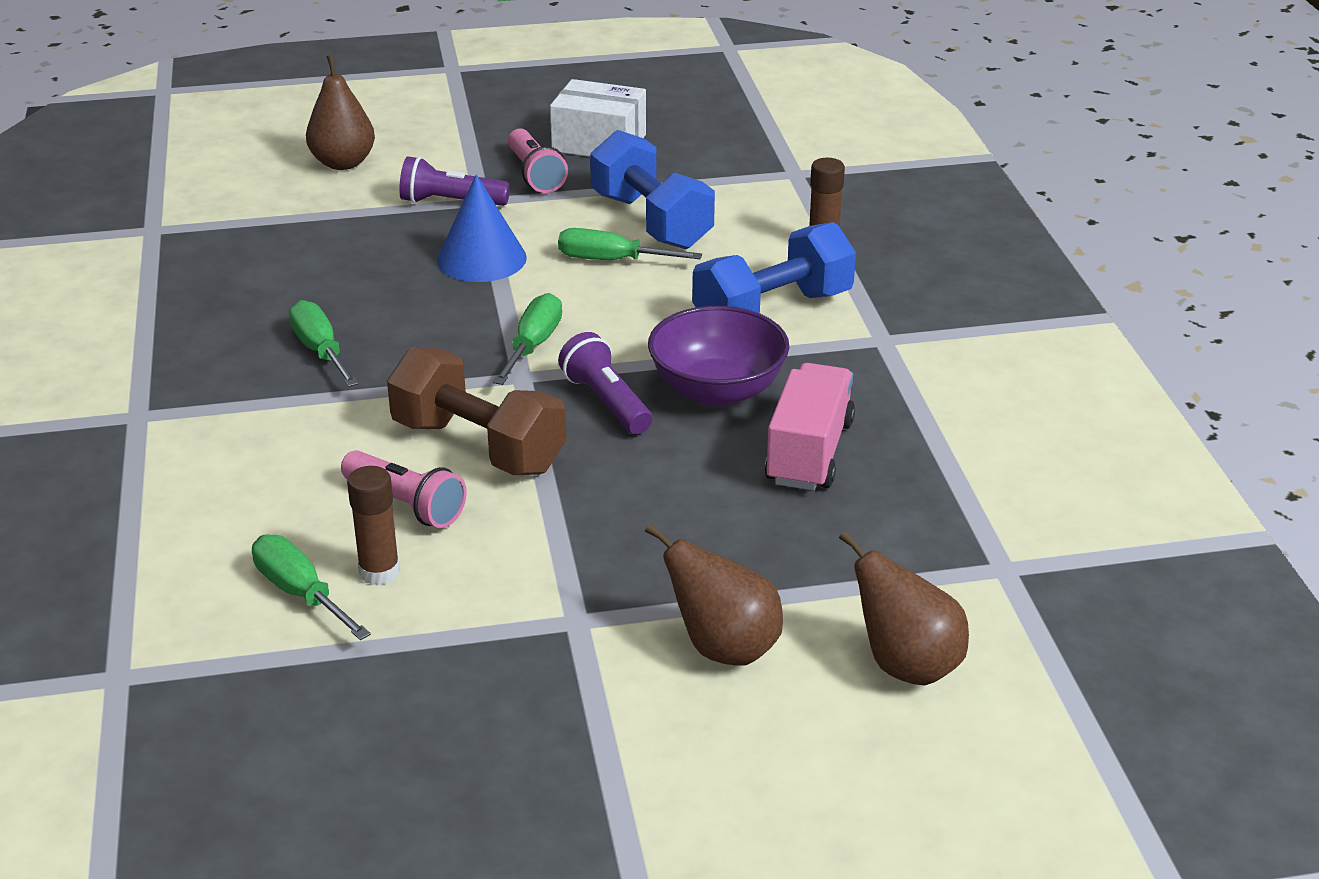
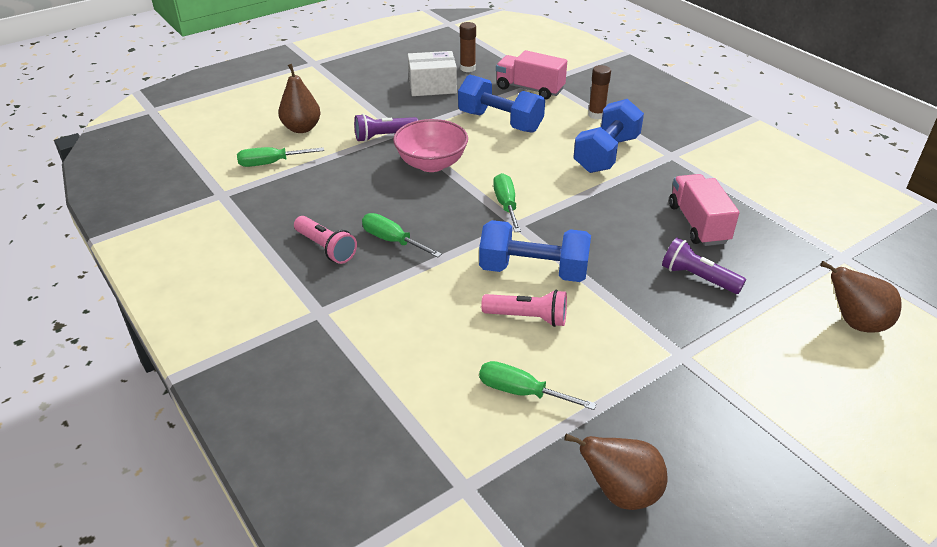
camera: 25 degrees left, 5 degrees up
(379, 572) = (552, 363): brown glue stick -> brown glue stick (467, 68)
(478, 446) = (533, 271): brown dumbbell -> blue dumbbell
(481, 259) = (431, 164): blue cone -> pink bowl
(535, 175) = (415, 111): pink flashlight -> pink flashlight (326, 248)
(606, 402) = (574, 226): purple flashlight -> purple flashlight (697, 278)
(611, 260) = (500, 148): green screwdriver -> green screwdriver (271, 163)
(717, 390) = (622, 204): purple bowl -> none
(723, 648) = (766, 344): brown pear -> brown pear (620, 493)
(753, 181) = (529, 89): none -> pink truck

